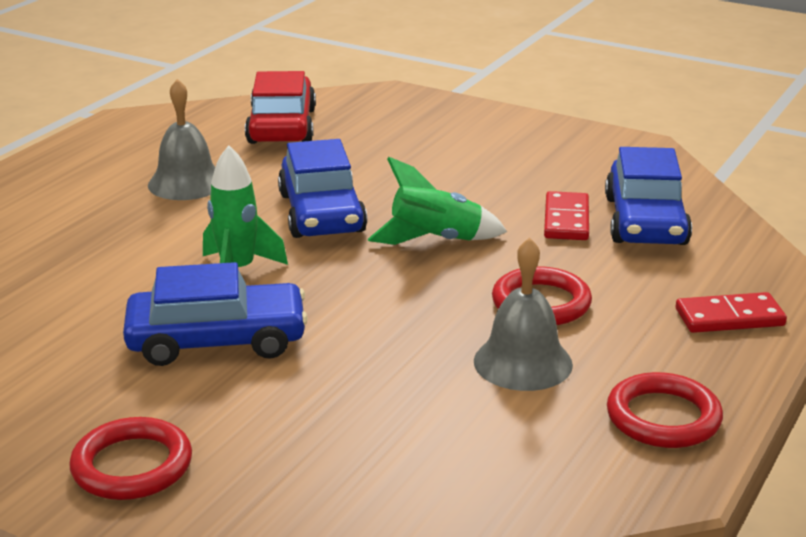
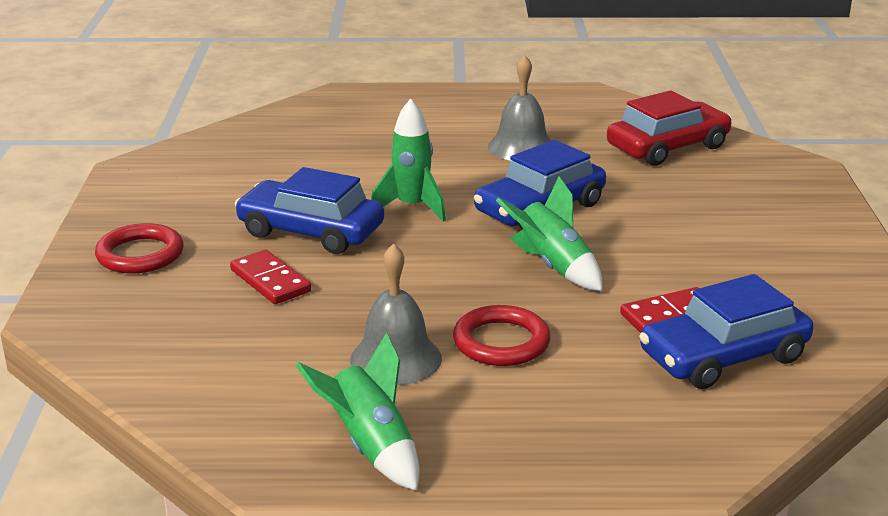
camera: 60 degrees right, 0 degrees up
(217, 340) = (310, 231): blue car -> blue car turned 150 degrees clockwise
(663, 417) = (370, 447): red ring -> green rocket
(729, 317) = (582, 446): red domino -> red domino (270, 281)

